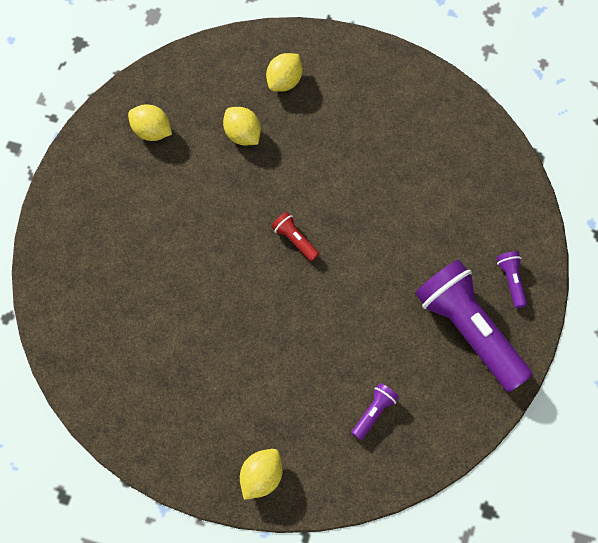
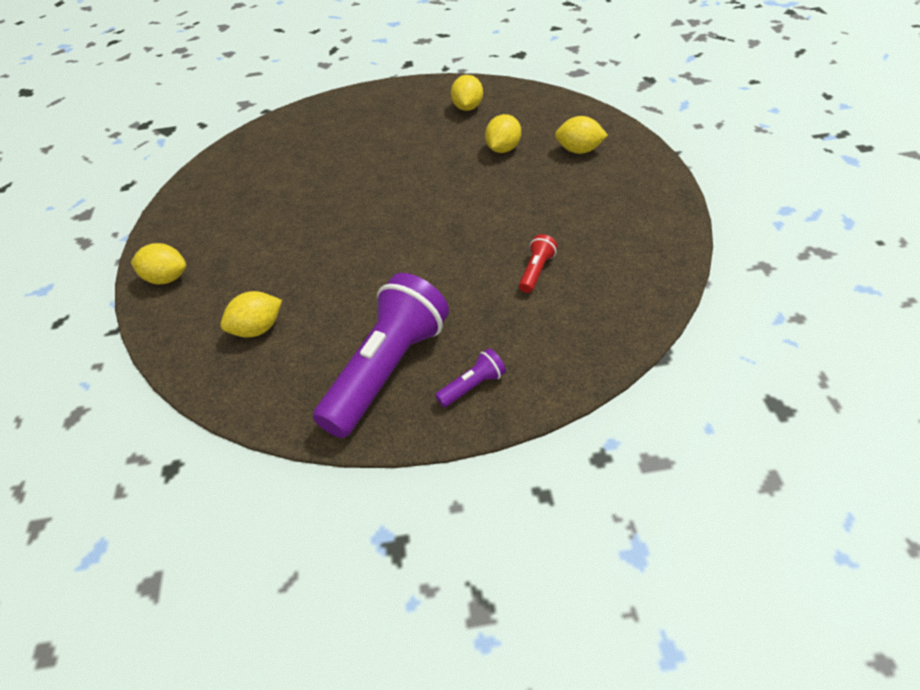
camera: 70 degrees right, 20 degrees down
(295, 240) = (418, 214): red flashlight -> red flashlight (536, 271)
(374, 412) = (257, 329): purple flashlight -> yellow lemon

